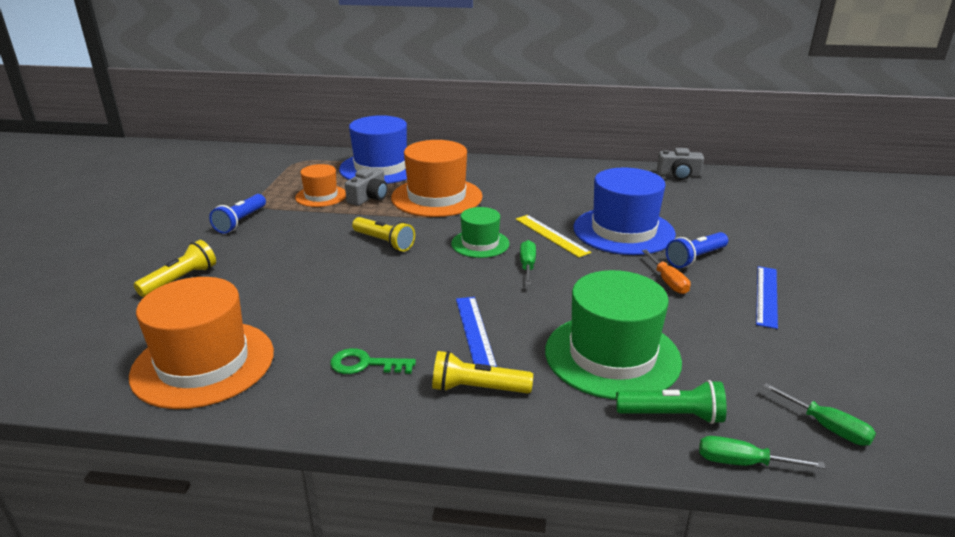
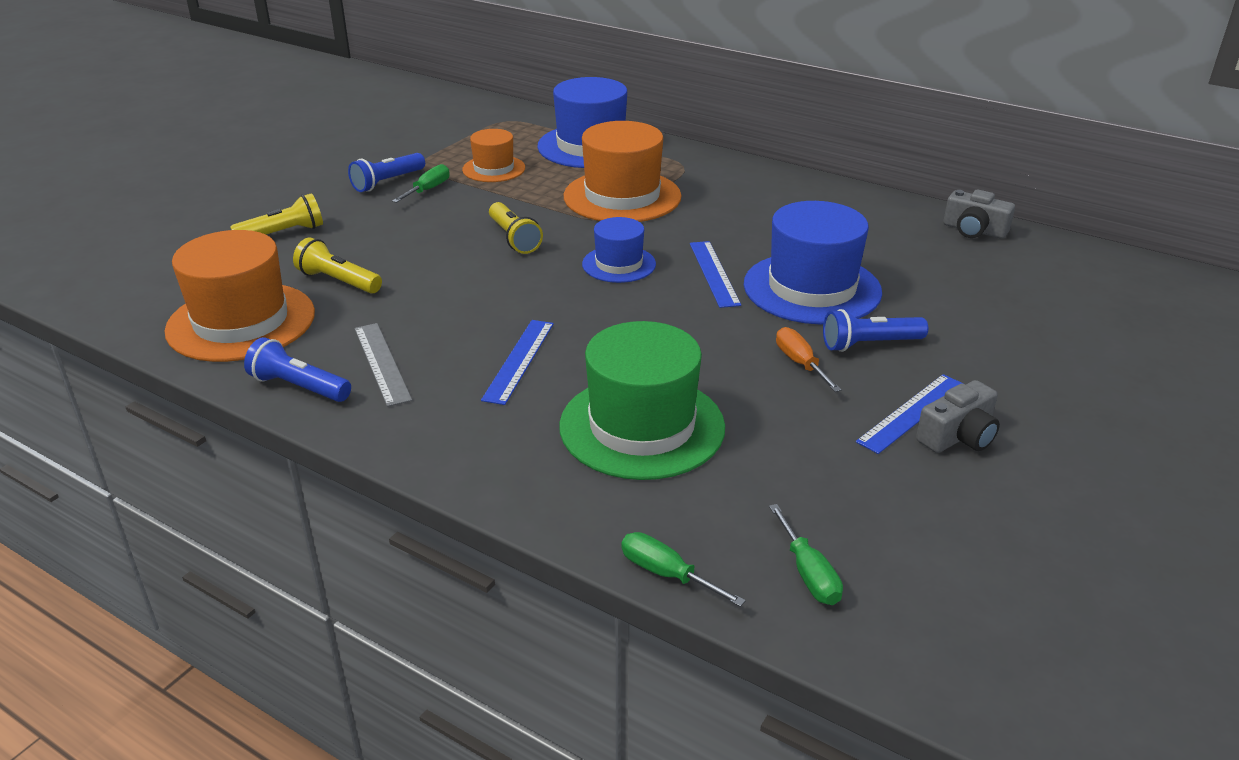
camera: 25 degrees right, 5 degrees up
(309, 405) = (299, 387): none -> blue flashlight
(365, 364) = (381, 363): green key -> grey ruler
(369, 197) = (544, 181): grey camera -> grey camera (958, 436)
(477, 389) = (467, 418): yellow flashlight -> yellow flashlight (338, 281)
(480, 244) = (619, 264): green hat -> blue hat
(527, 266) = (648, 303): green screwdriver -> green screwdriver (428, 190)
(551, 235) = (714, 273): yellow ruler -> blue ruler
(668, 282) = (800, 363): orange screwdriver -> orange screwdriver turned 150 degrees clockwise
(672, 415) = (642, 505): green flashlight -> none

